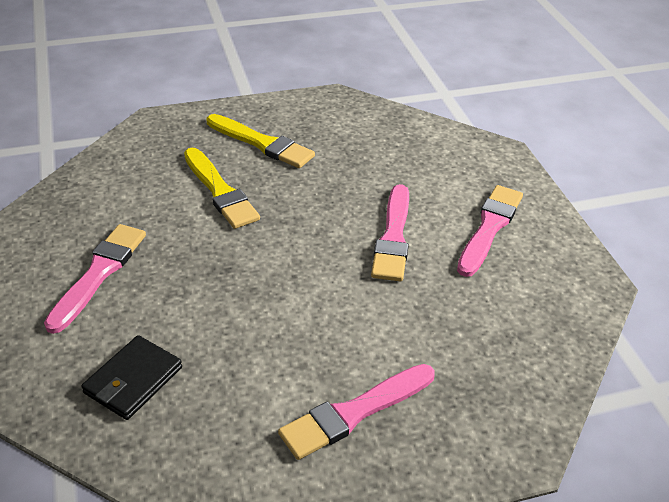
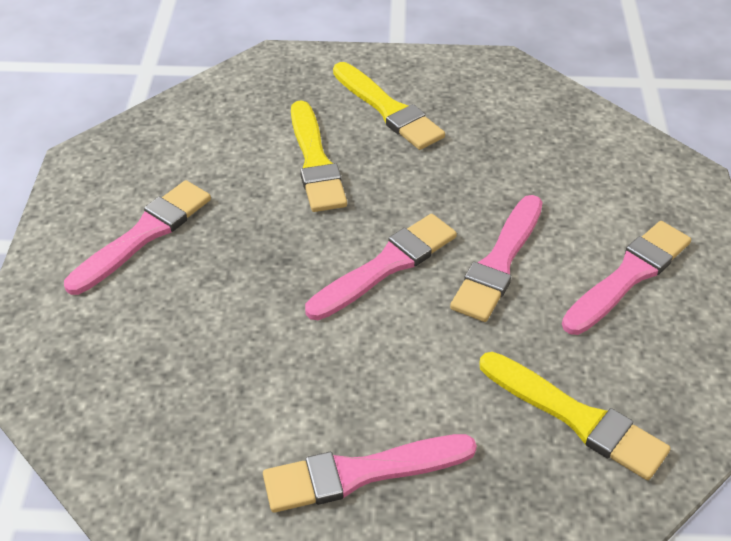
camera: 20 degrees right, 5 degrees up
(133, 380) = (132, 370): black wallet -> none
(309, 257) = (386, 266): none -> pink brush
(495, 333) = (576, 417): none -> yellow brush

